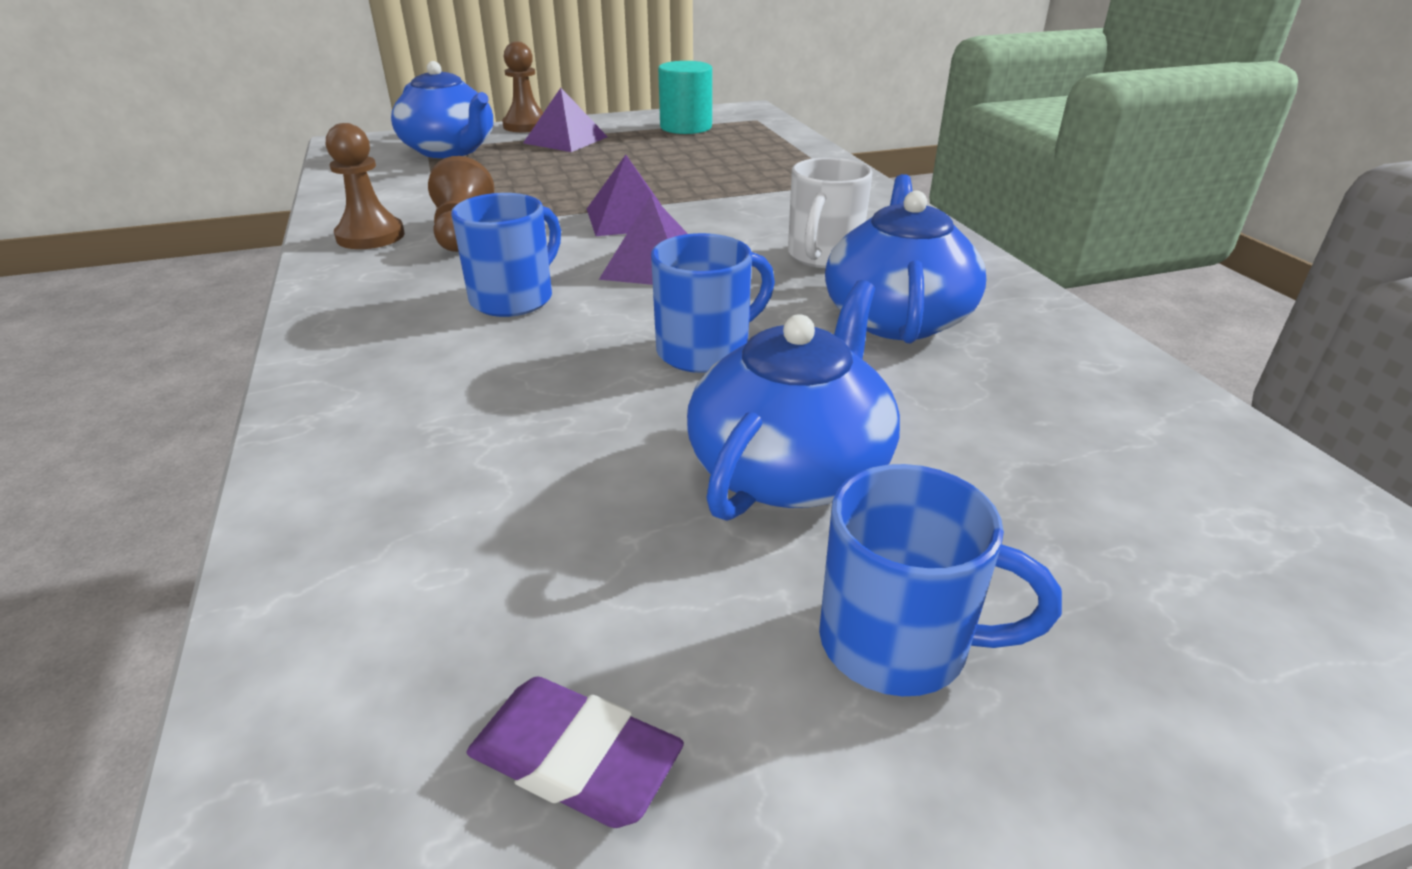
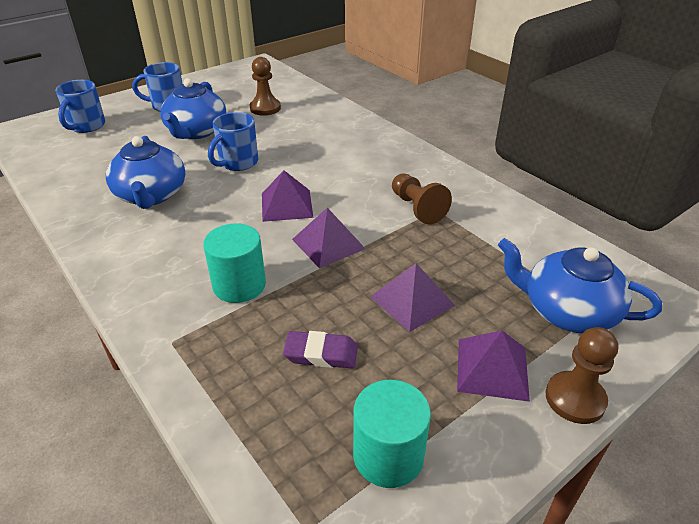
camera: 160 degrees right, 5 degrees up
(370, 236) = (463, 194): brown pawn -> brown pawn (265, 108)
(514, 298) = (339, 171): blue mug -> blue mug (86, 126)
(575, 759) = (231, 85): purple eraser -> purple eraser (321, 353)
(583, 172) = (412, 300): none -> purple pyramid
(764, 204) = (239, 285): none -> turquoise cylinder
(823, 256) = (189, 232): white mug -> none

